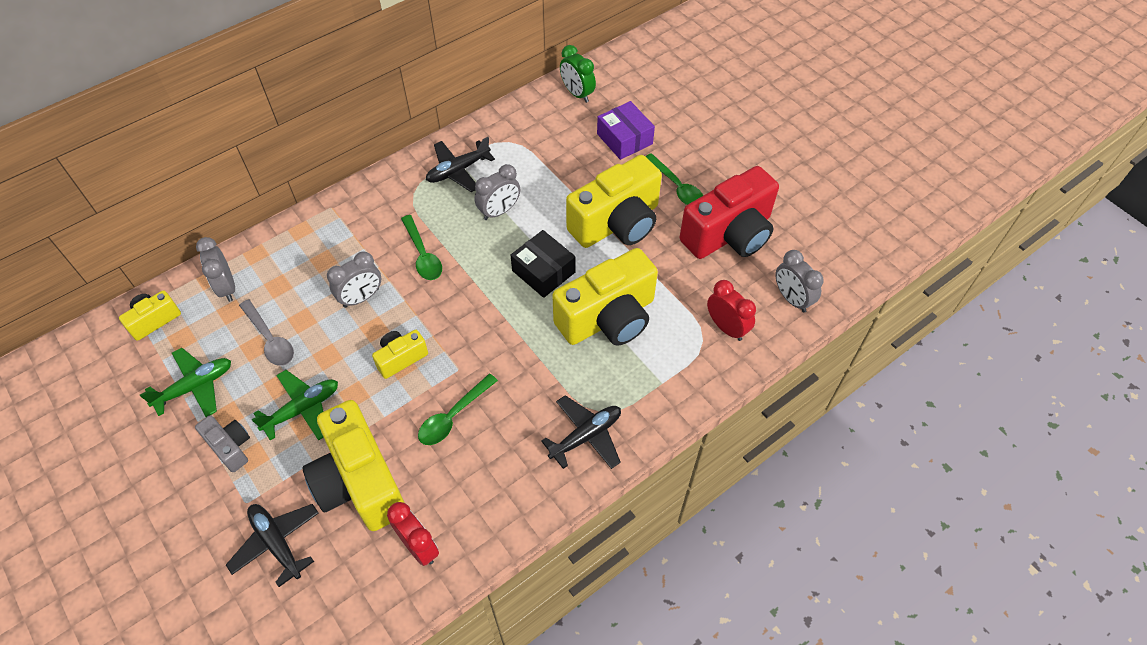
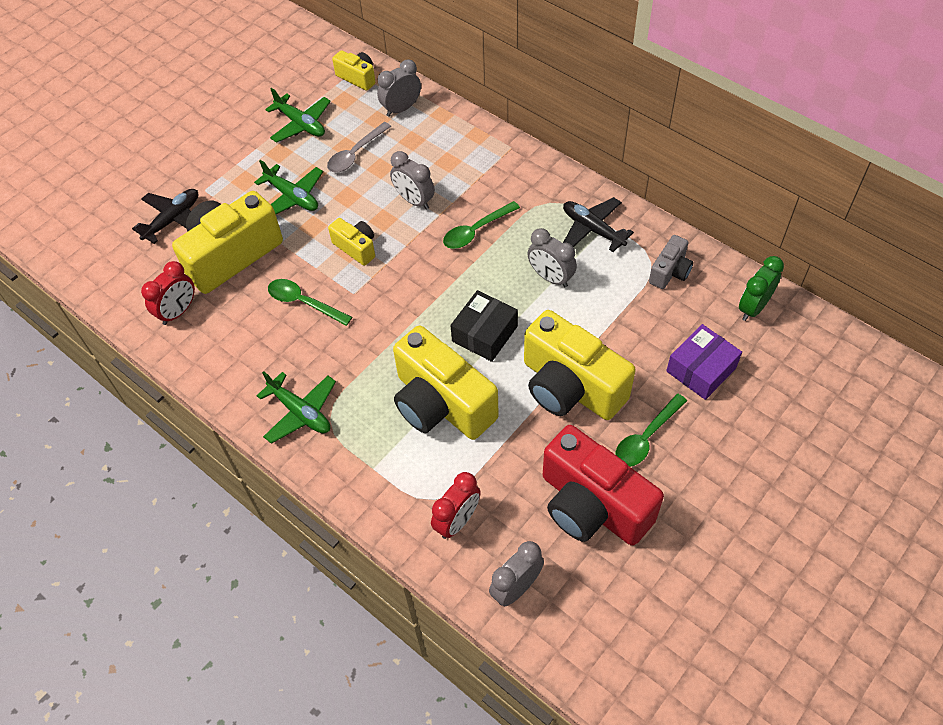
camera: 80 degrees right, 0 degrees up
(230, 447) = (251, 164): grey camera -> grey camera (670, 272)
(586, 436) = (300, 412): black plane -> green plane

